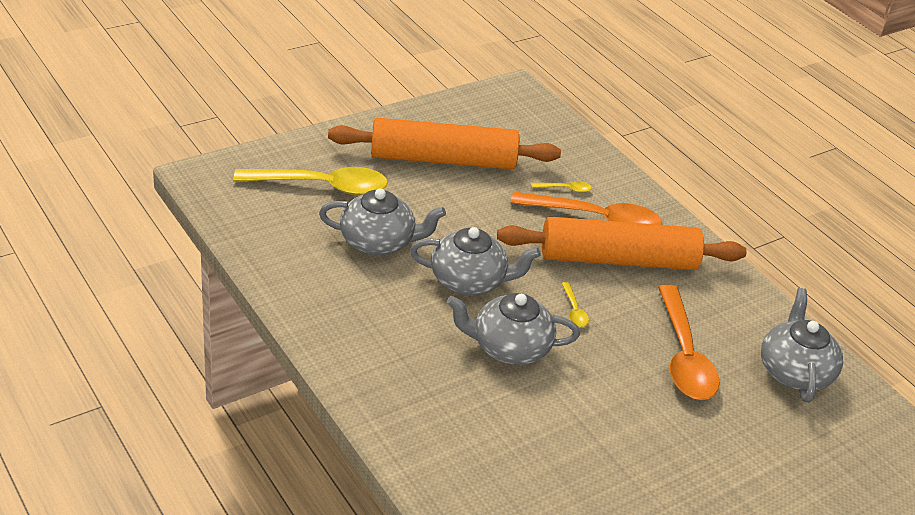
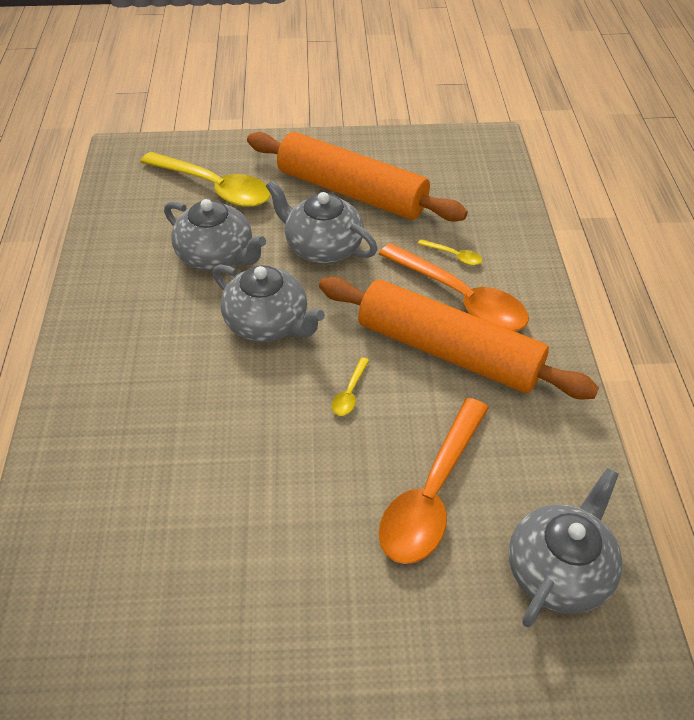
camera: 35 degrees right, 10 degrees up
(509, 347) = (245, 410): grey teapot -> grey teapot (322, 247)

